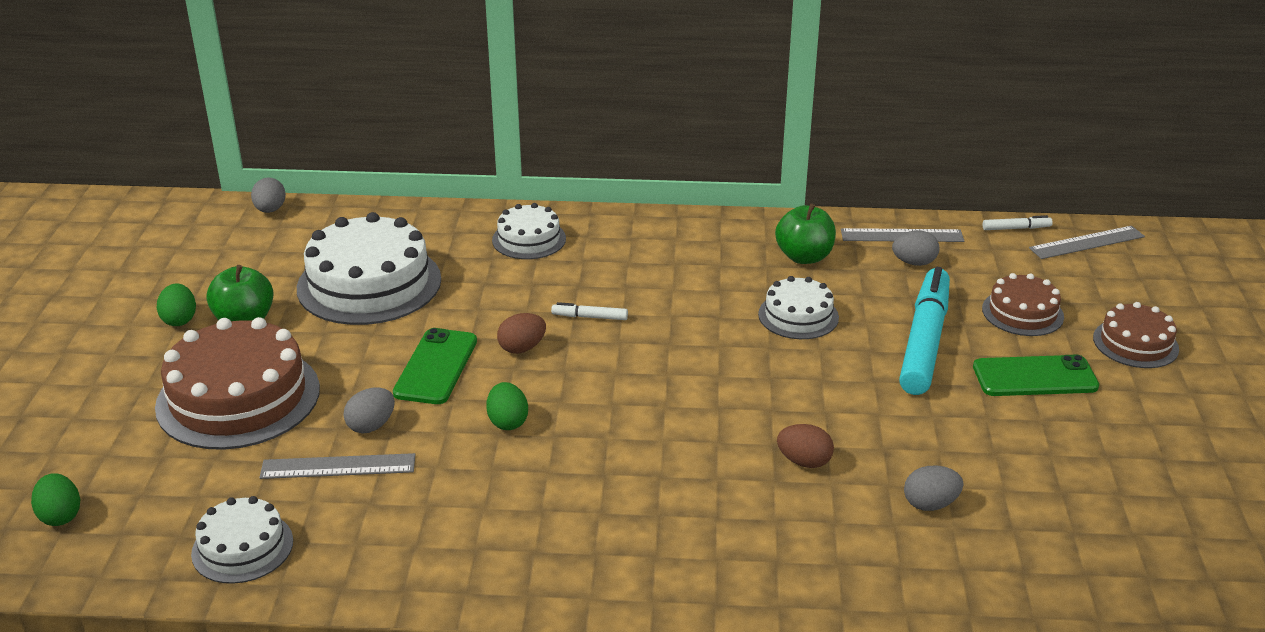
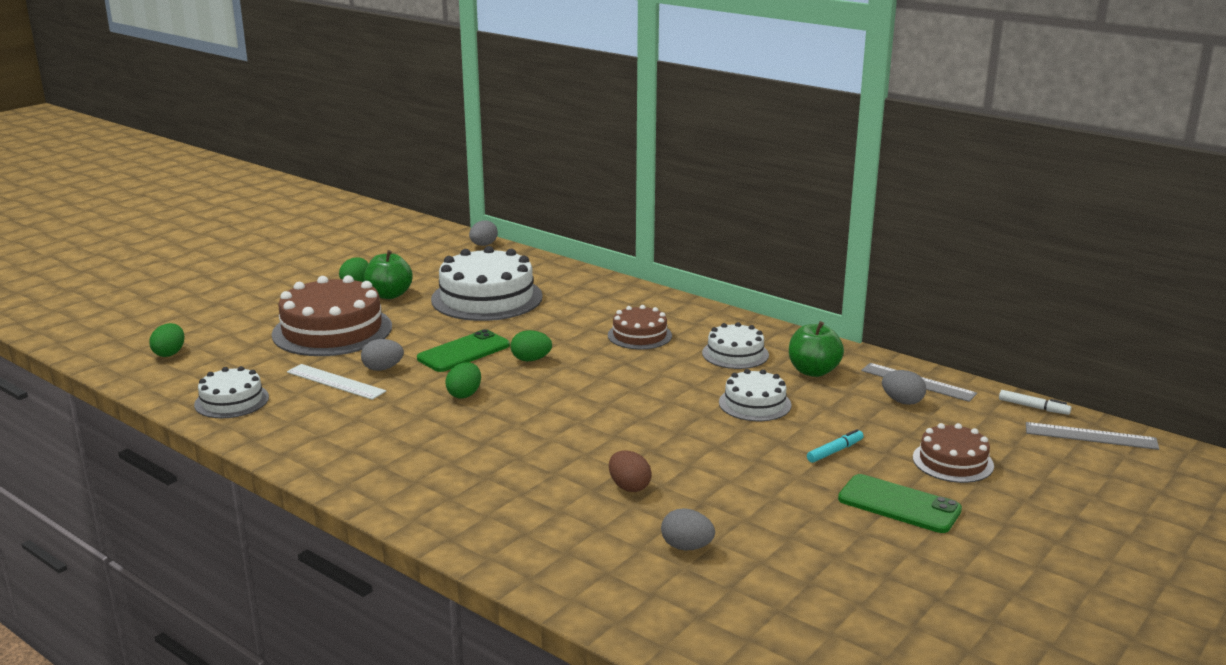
camera: 35 degrees right, 10 degrees down
(338, 466) = (335, 382): grey ruler -> white ruler
(522, 348) = (531, 360): brown egg -> green egg
(529, 239) = (623, 304): white cake -> white cake (735, 354)
(590, 317) = (601, 357): white marker -> none
(924, 342) = (834, 451): turquoise marker -> turquoise marker, size x0.40
(1135, 343) = (1032, 515): brown cake -> brown cake (639, 335)

